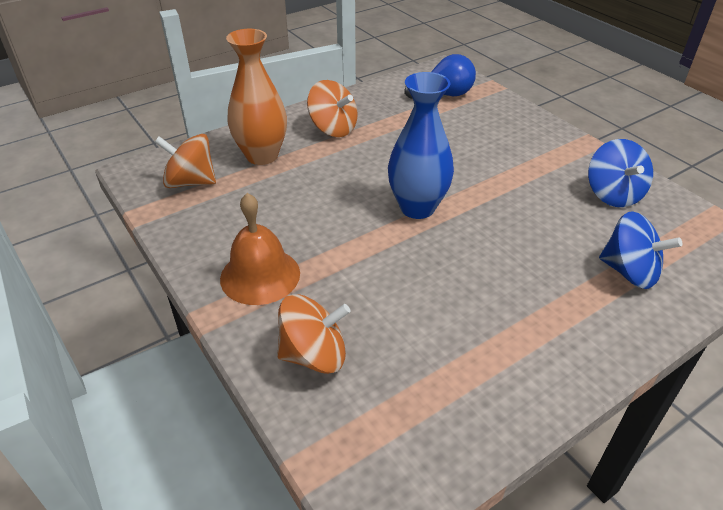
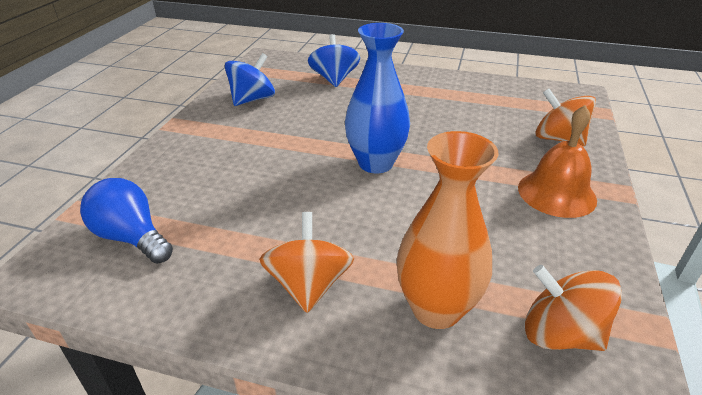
camera: 130 degrees left, 5 degrees down
(191, 182) = (560, 334): orange spinning top -> orange spinning top turned 150 degrees clockwise

